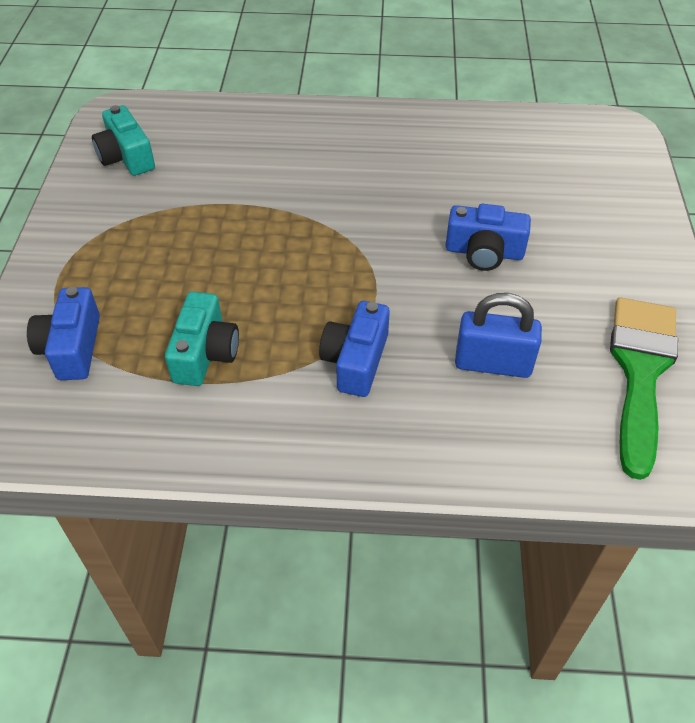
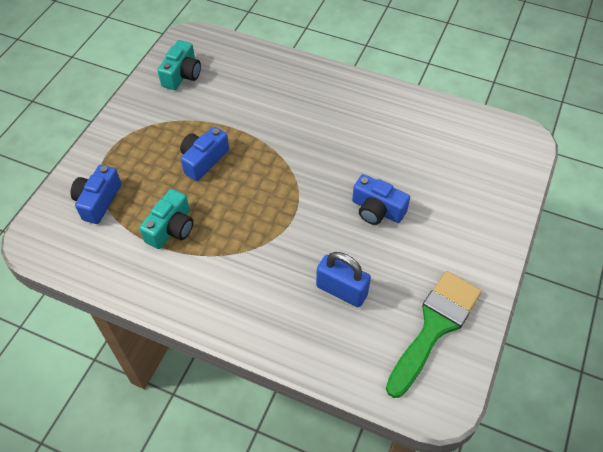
camera: 20 degrees right, 5 degrees up
(126, 157) = (182, 75): turquoise camera -> turquoise camera turned 150 degrees counterclockwise
(355, 361) = (257, 261): blue camera -> blue camera (203, 160)

